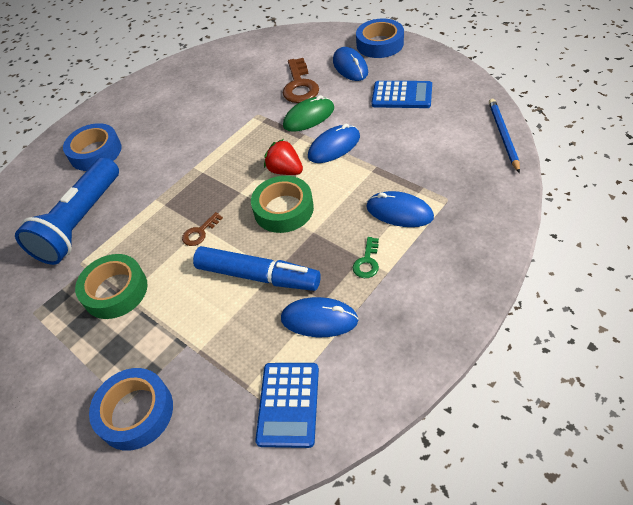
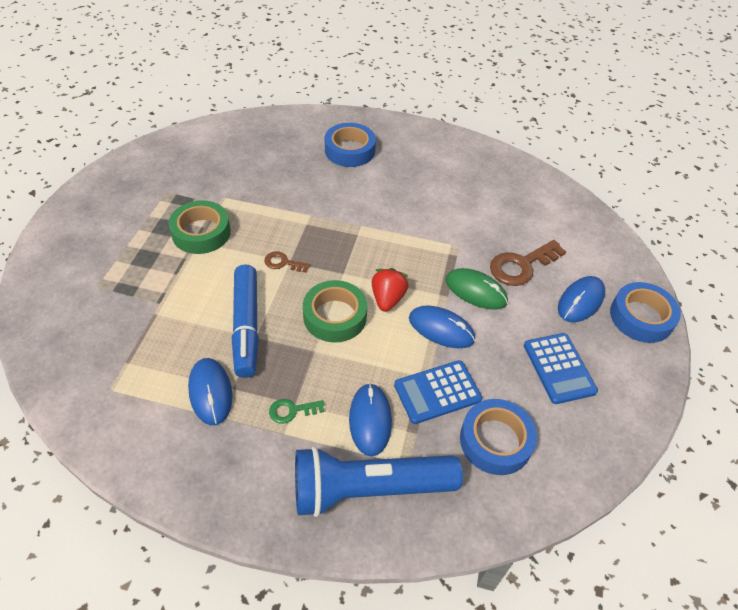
camera: 55 degrees right, 0 degrees up
(81, 223) = (265, 178): blue flashlight -> blue flashlight (368, 489)
(135, 412) = (90, 296): blue tape -> blue tape (495, 441)
(288, 404) = (116, 399): blue calculator -> blue calculator (437, 392)
(503, 136) = (543, 500): blue pencil -> none

